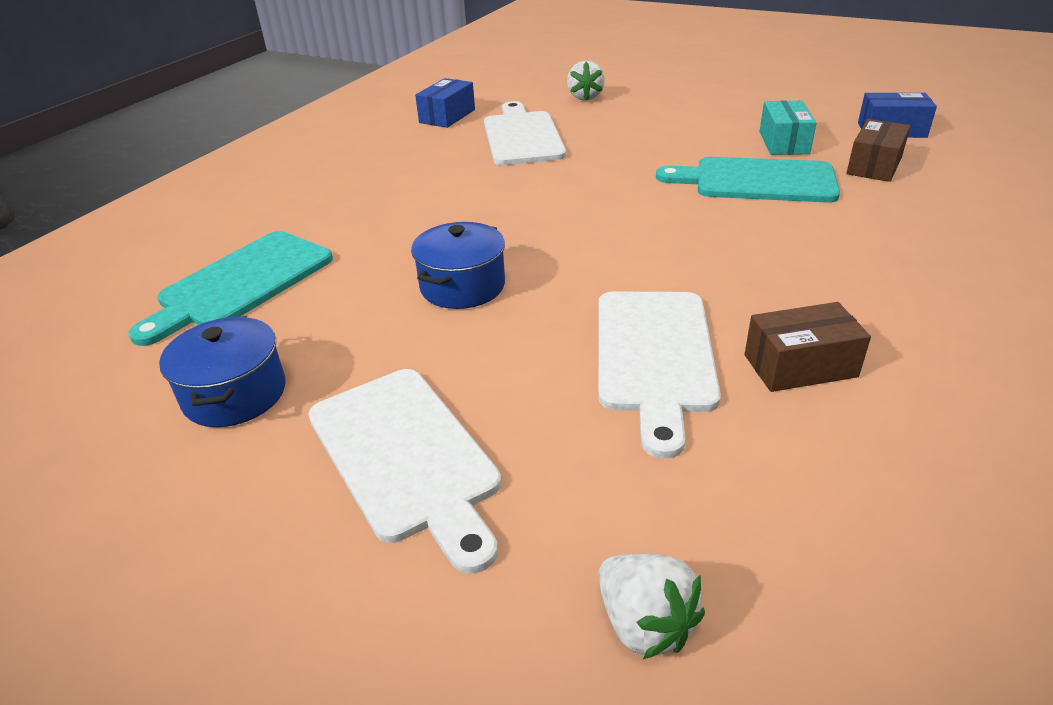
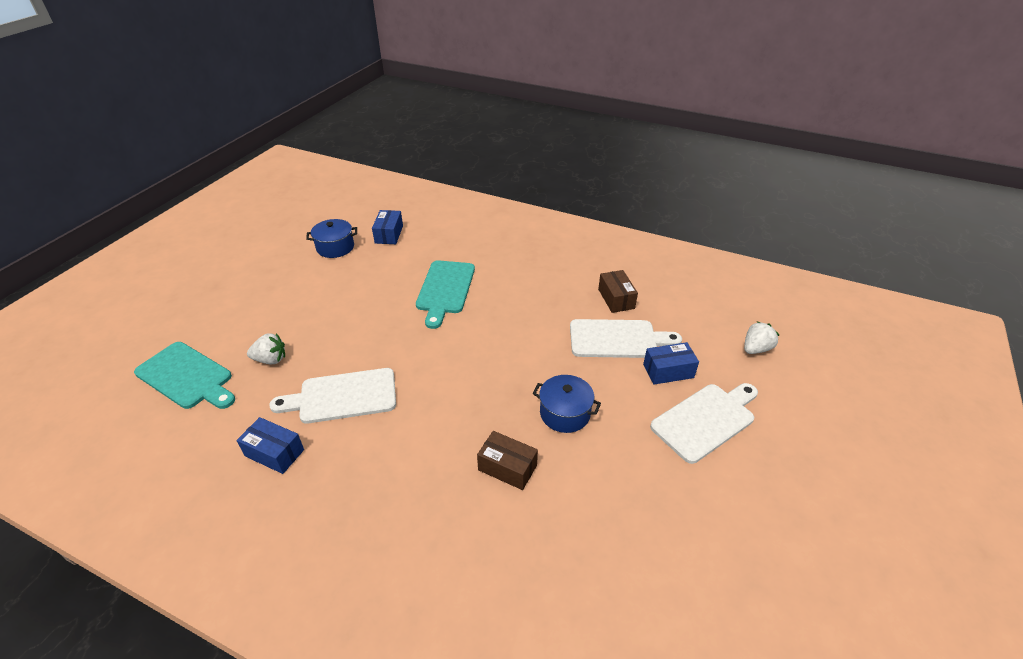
camera: 95 degrees left, 5 degrees up
(235, 394) = (684, 505): blue pot -> blue pot (335, 247)
(240, 283) = (570, 543): turquoise cutting board -> turquoise cutting board (187, 377)
(555, 420) = (668, 371): none -> blue box
(783, 142) = (394, 273): turquoise box -> none
(874, 166) = (434, 248): brown box -> brown box (507, 467)

